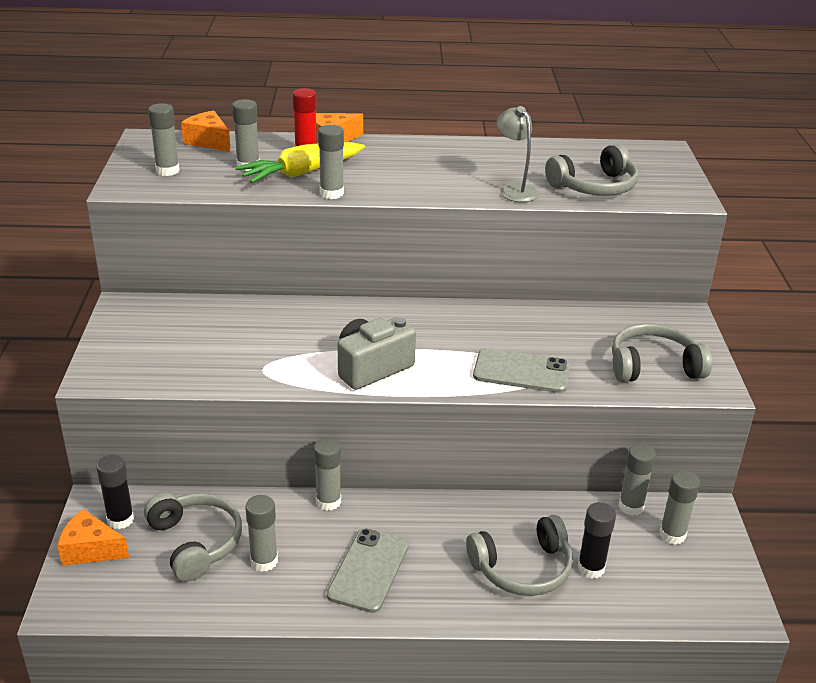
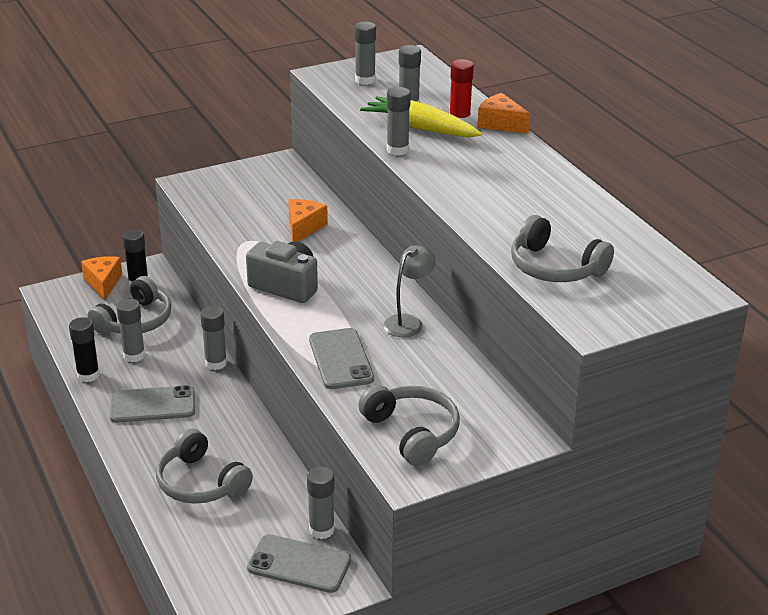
camera: 65 degrees right, 0 degrees up
(208, 141) = (434, 79): orange cheese -> orange cheese (303, 228)
(515, 190) = (499, 228): grey lamp -> grey lamp (408, 322)
(591, 568) = (224, 521): black glue stick -> black glue stick (88, 375)
(672, 535) = (299, 564): grey glue stick -> grey phone

